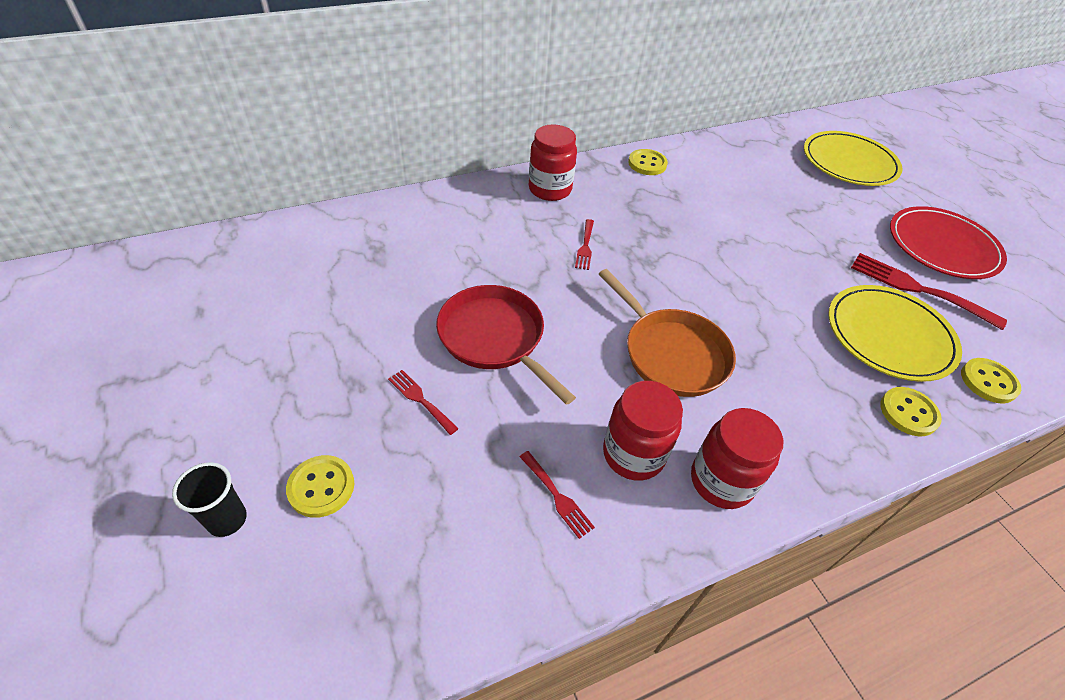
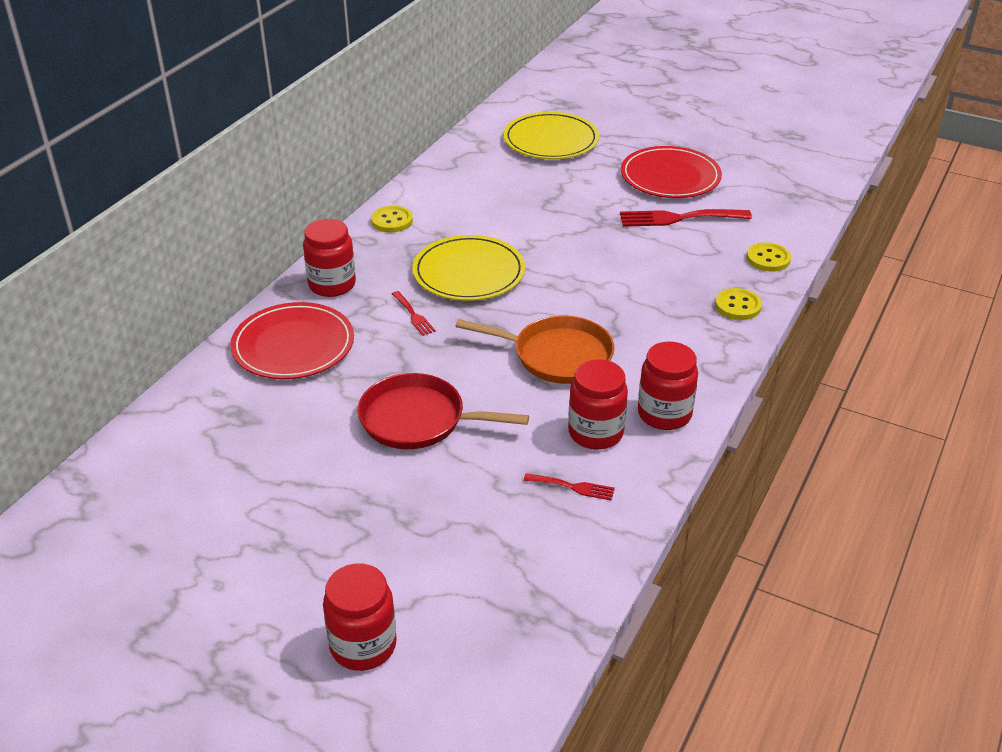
camera: 35 degrees left, 10 degrees down
(227, 519) = (363, 645): black cup -> red jar
(321, 487) = (406, 585): yellow button -> none
(420, 399) = (411, 491): red fork -> none
(471, 220) = (293, 345): none -> red plate
(889, 335) = (687, 261): yellow plate -> yellow plate (469, 272)

